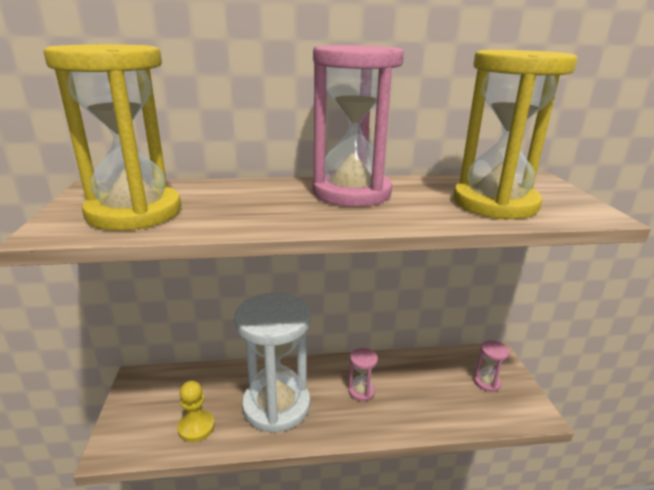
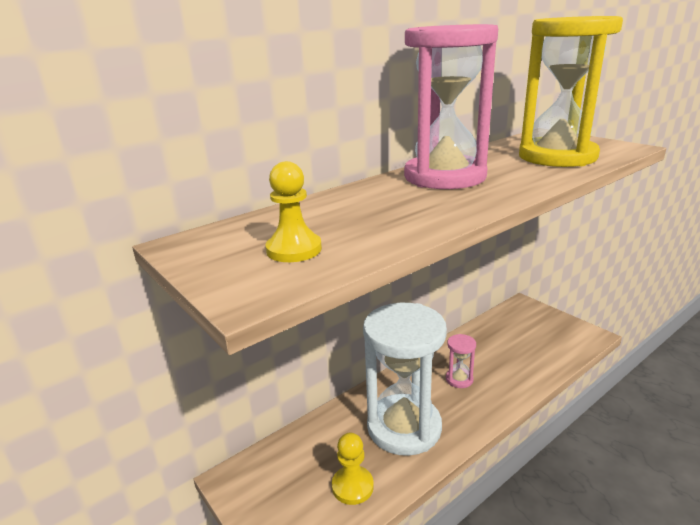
camera: 30 degrees left, 0 degrees up
(134, 212) = (294, 249): yellow hourglass -> yellow pawn
(487, 382) = (538, 328): pink hourglass -> none

